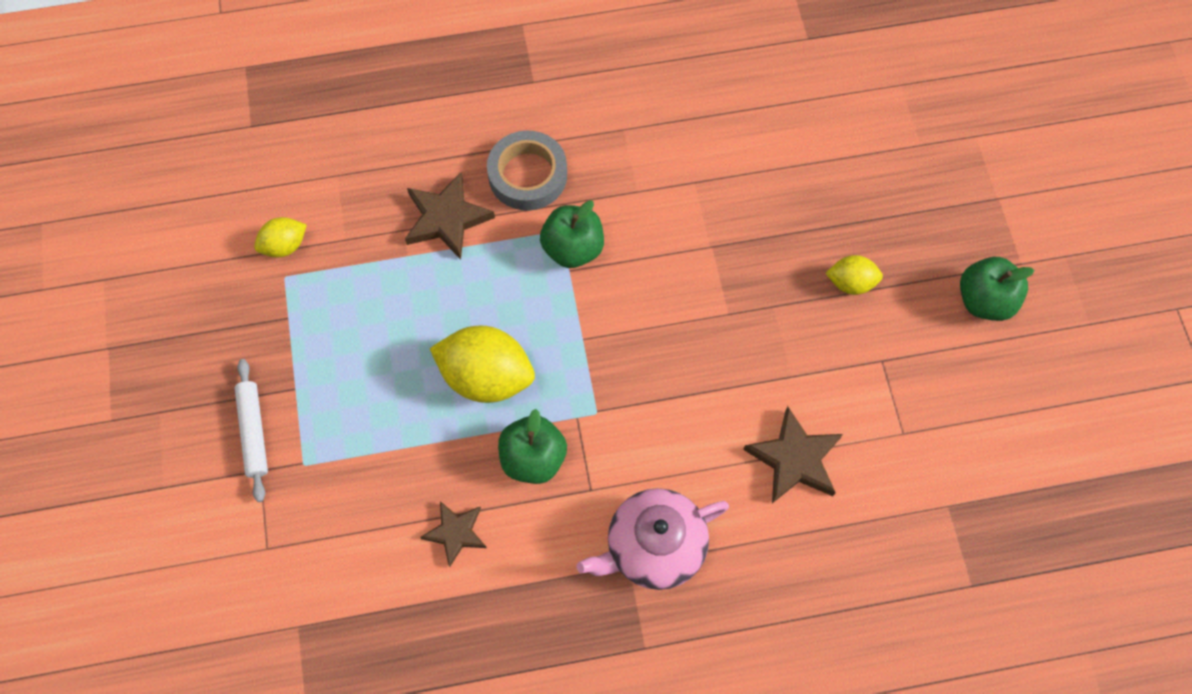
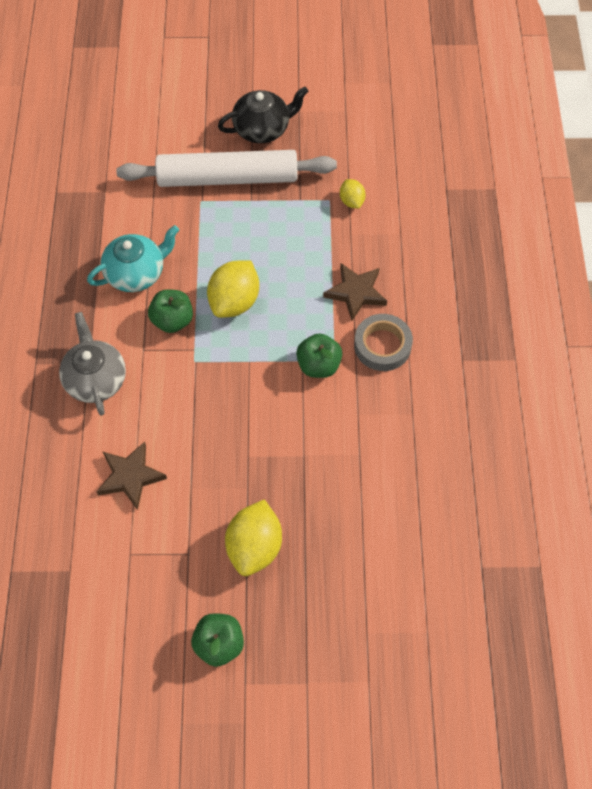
camera: 100 degrees right, 5 degrees down
(147, 397) = (262, 129): none -> black teapot
(253, 432) = (227, 178): white rolling pin -> white rolling pin, size x2.36
(456, 533) = (136, 273): brown star -> turquoise teapot
(654, 547) = (96, 379): pink teapot -> grey teapot
(851, 283) = (254, 547): yellow lemon -> yellow lemon, size x1.85

